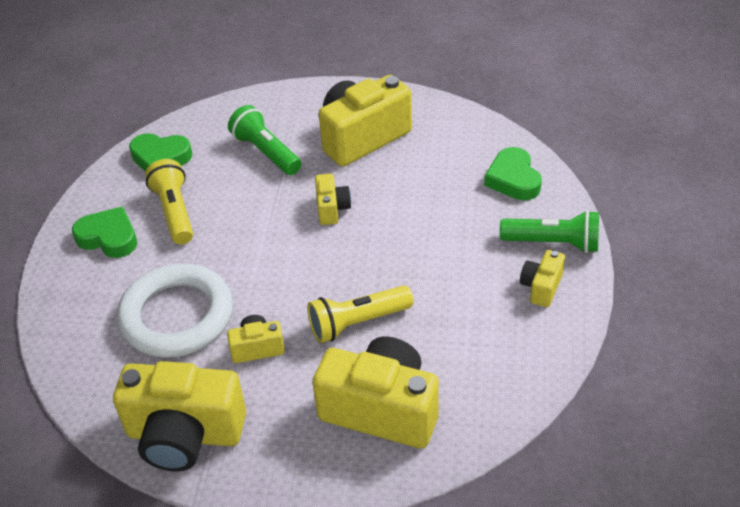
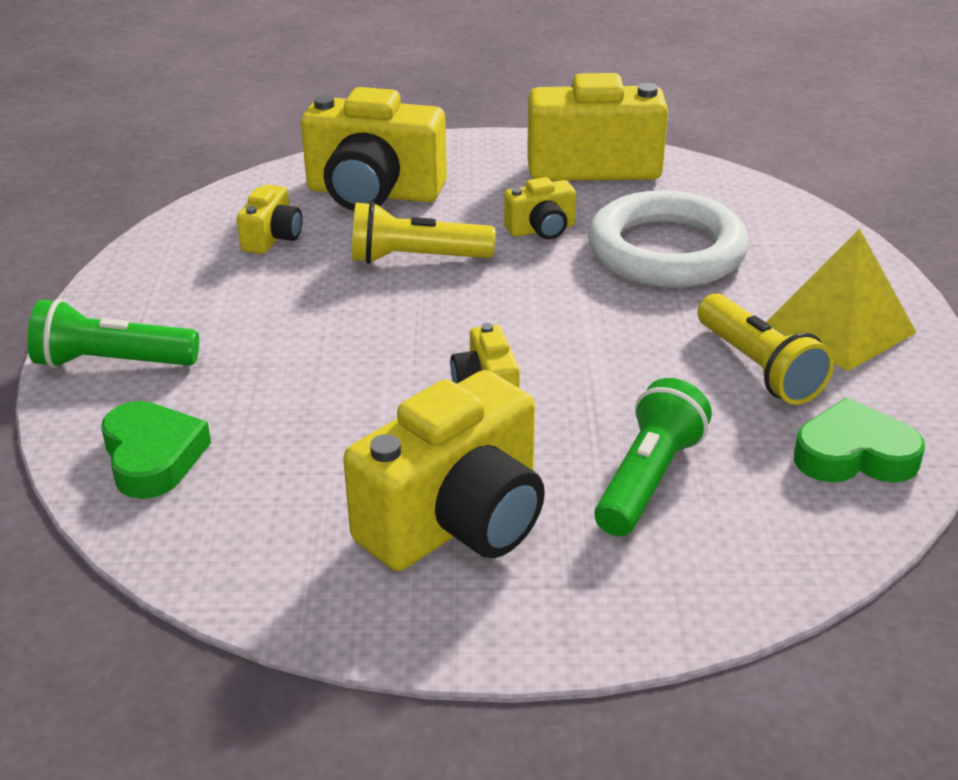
camera: 170 degrees right, 10 degrees down
(109, 237) = (840, 328): green heart -> yellow pyramid
(266, 152) = (648, 479): green flashlight -> green flashlight turned 105 degrees counterclockwise
(357, 323) = (415, 259): yellow flashlight -> yellow flashlight turned 150 degrees counterclockwise
(541, 287) = (150, 309): yellow camera -> yellow camera (272, 238)

